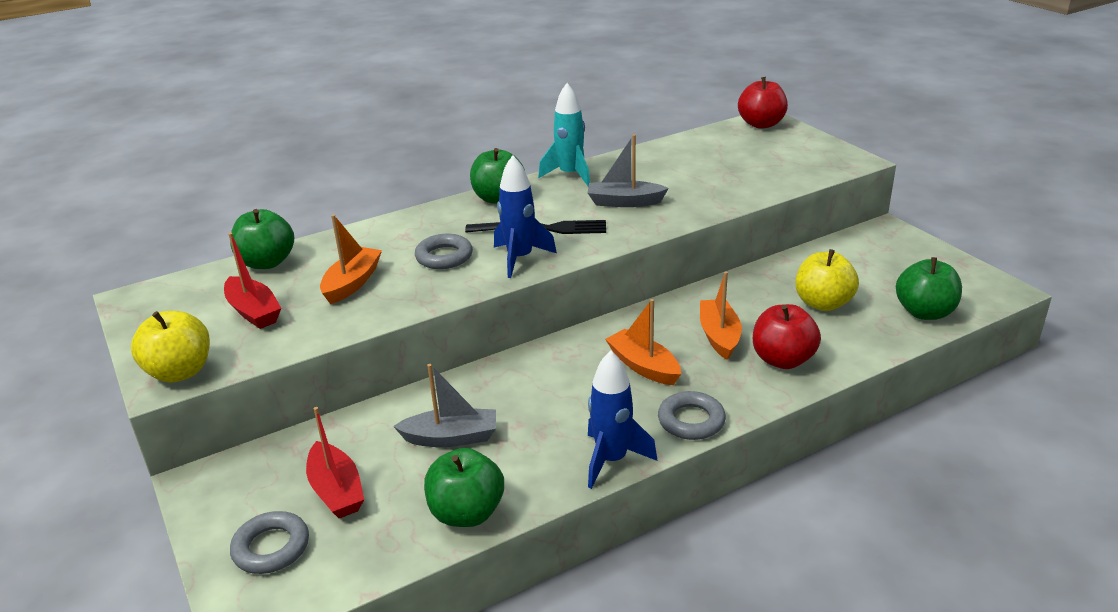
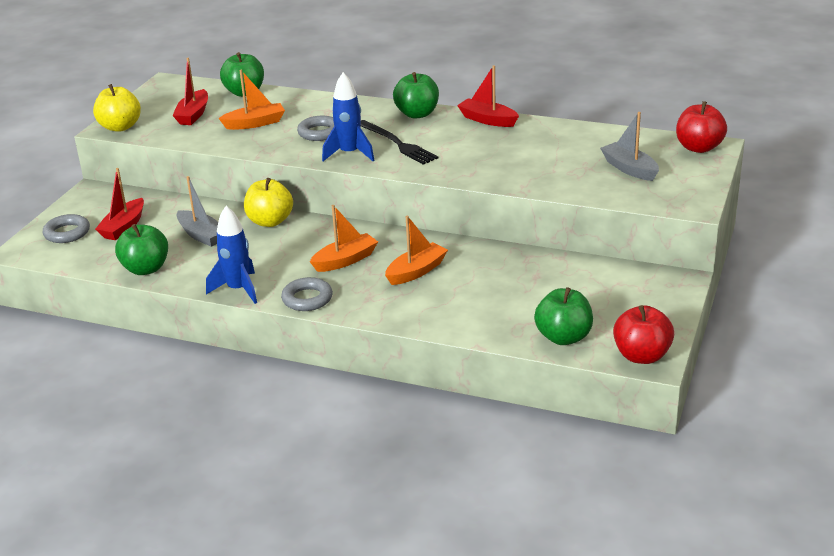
camera: 50 degrees right, 0 degrees up
(570, 175) = (487, 120): turquoise rocket -> red boat
(624, 202) = (476, 152): grey boat -> grey boat (629, 169)
(643, 366) = (345, 260): orange boat -> orange boat turned 45 degrees clockwise
(782, 360) = (418, 304): red apple -> red apple (641, 356)
(823, 303) = (516, 293): yellow apple -> yellow apple (270, 221)

